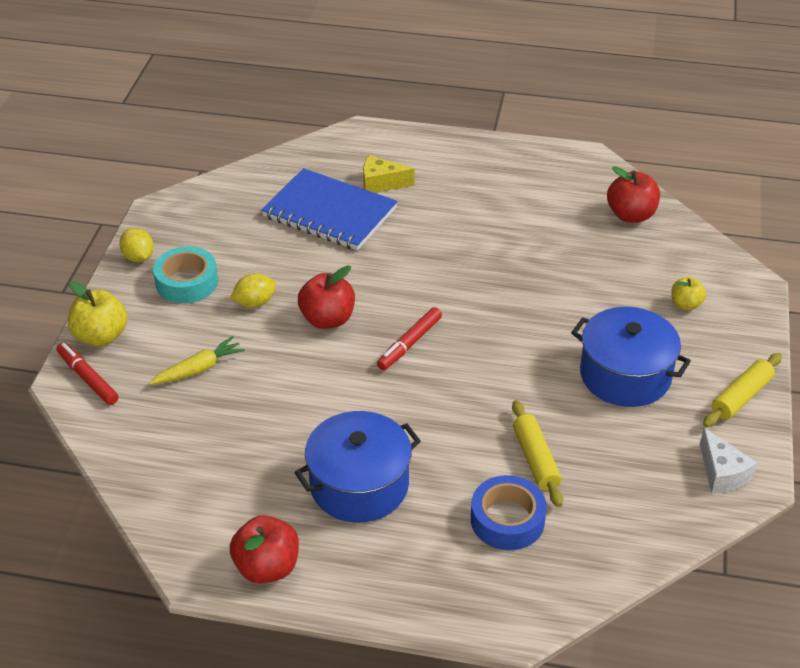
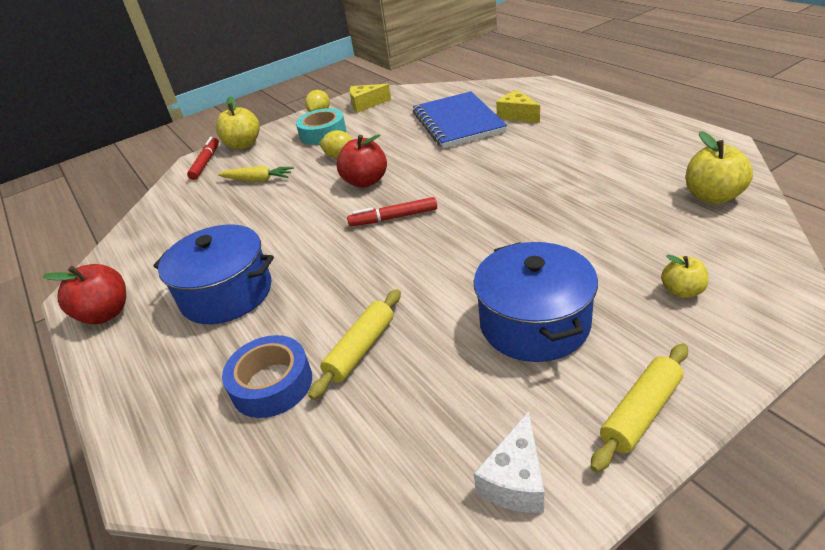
camera: 50 degrees right, 5 degrees down
(183, 224) = (366, 104): none -> yellow cheese
(631, 215) = (712, 196): red apple -> yellow apple
(741, 397) = (641, 413): yellow rolling pin -> yellow rolling pin turned 45 degrees counterclockwise

